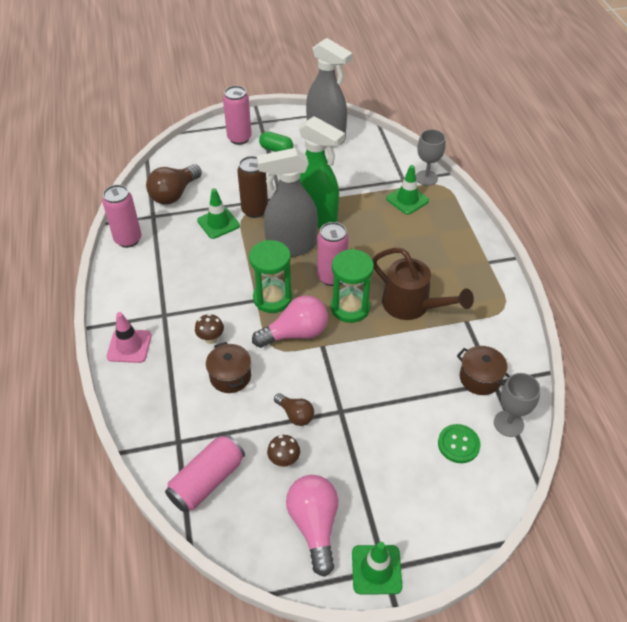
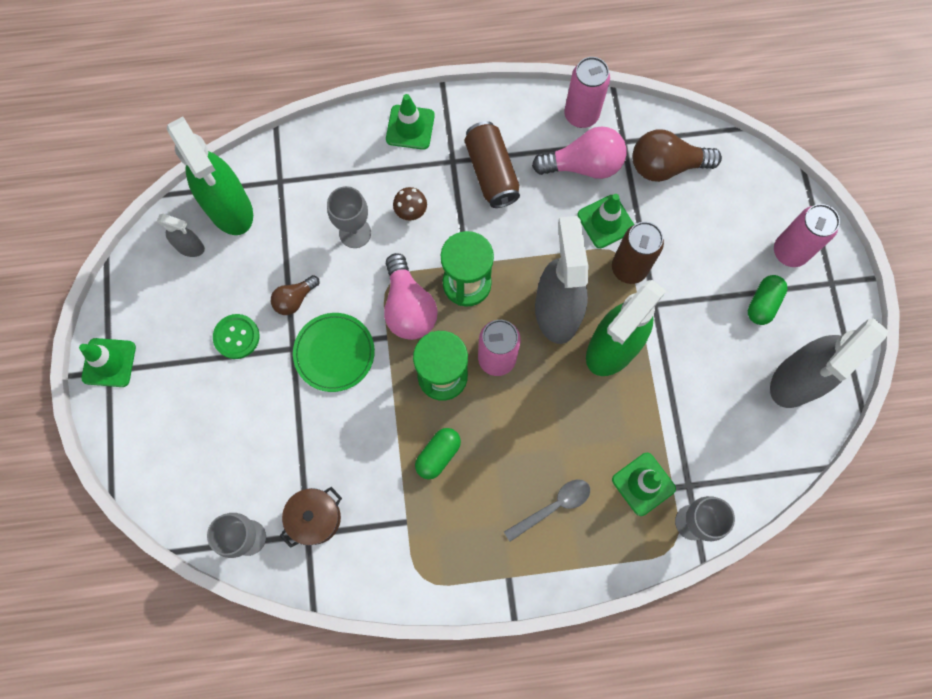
camera: 95 degrees right, 25 degrees up
(129, 346) = (410, 127): pink traffic cone -> green traffic cone
(174, 194) = (666, 166): brown light bulb -> brown light bulb turned 45 degrees counterclockwise
(175, 289) = (491, 172): none -> brown can
(207, 480) = (230, 209): pink can -> green spray bottle
(230, 376) = (355, 233): brown pot -> grey goblet
(248, 511) = (190, 247): none -> grey spray bottle
(284, 460) = (240, 284): brown mushroom -> none
(314, 525) = (164, 309): pink light bulb -> pink light bulb (583, 165)
(341, 380) = (334, 353): none -> green plate
(412, 306) = (438, 455): brown watering can -> green capsule
(434, 242) = (553, 507): none -> grey spoon
(458, 444) = (231, 472): green button -> green button (236, 337)

